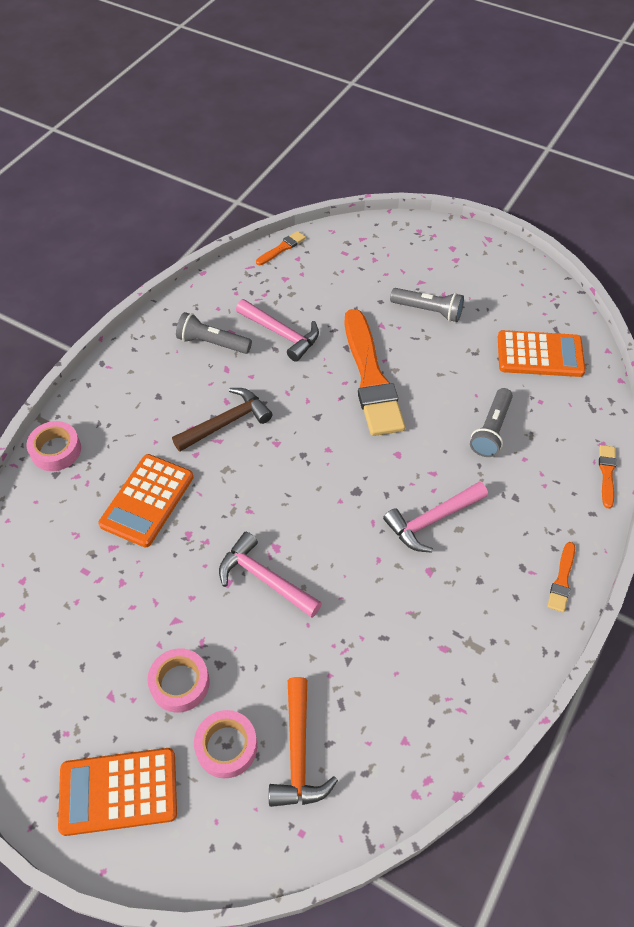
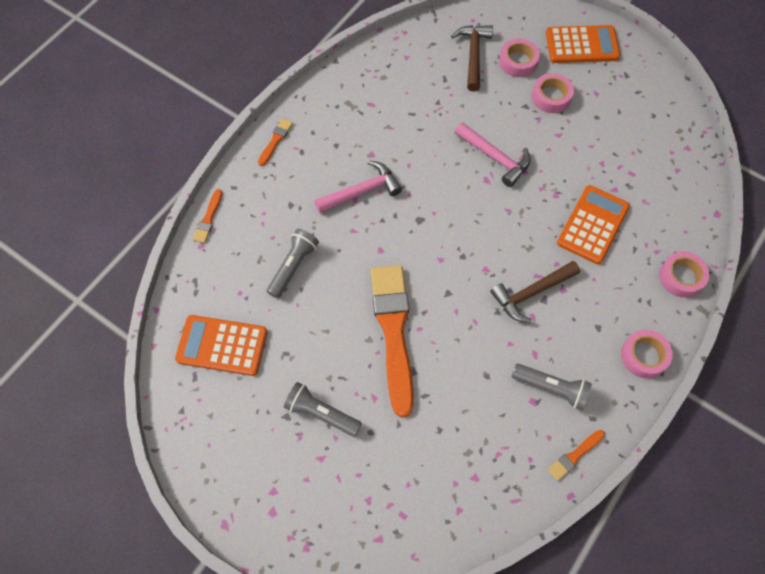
camera: 175 degrees left, 10 degrees up
(116, 374) = (644, 356): none -> pink tape
(281, 334) = (479, 394): pink hammer -> none
(282, 248) = (477, 530): orange brush -> orange brush (574, 455)
(298, 754) = (473, 55): orange hammer -> brown hammer

